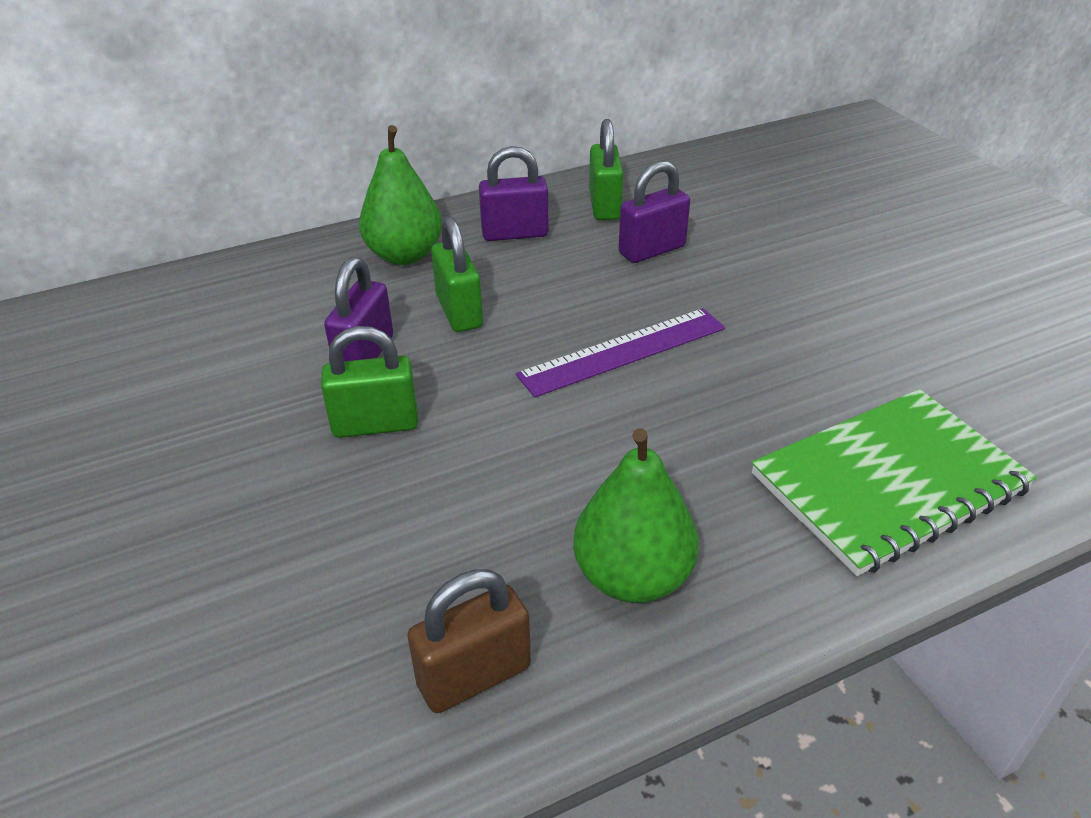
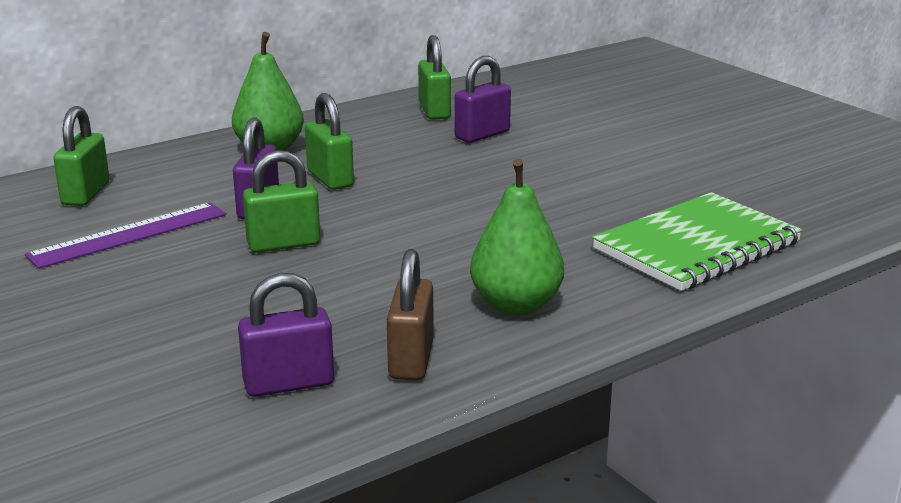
camera: 10 degrees left, 15 degrees down
(183, 314) = (86, 194): none -> green padlock
(474, 675) = (411, 359): brown padlock -> brown padlock turned 45 degrees counterclockwise
(515, 233) = (362, 131): purple padlock -> purple padlock (289, 383)
(623, 351) = (475, 192): purple ruler -> purple ruler (129, 234)

